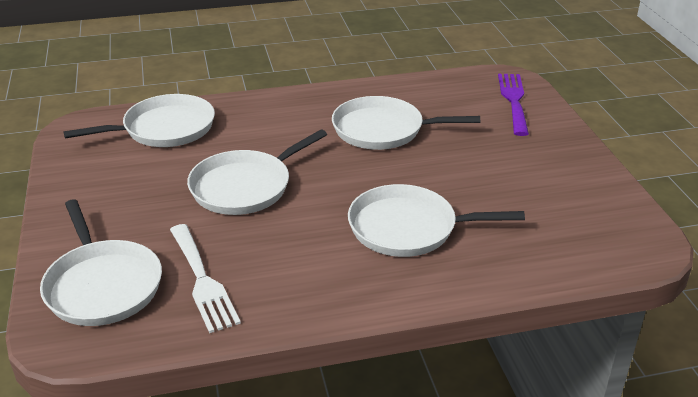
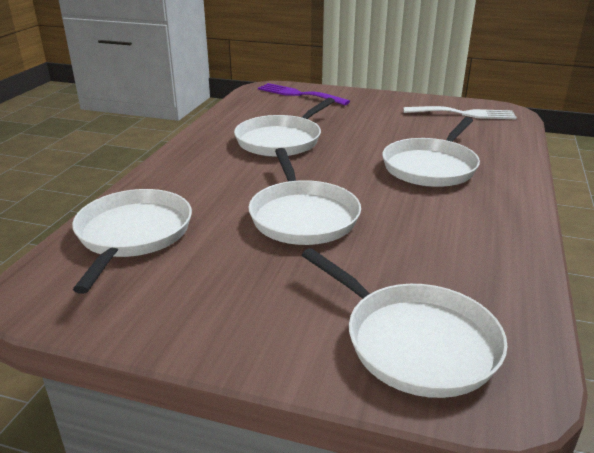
camera: 60 degrees left, 5 degrees down
(102, 285) = (414, 342): white pan -> white pan turned 45 degrees clockwise
(202, 281) = (446, 274): white fork -> white fork (464, 114)

